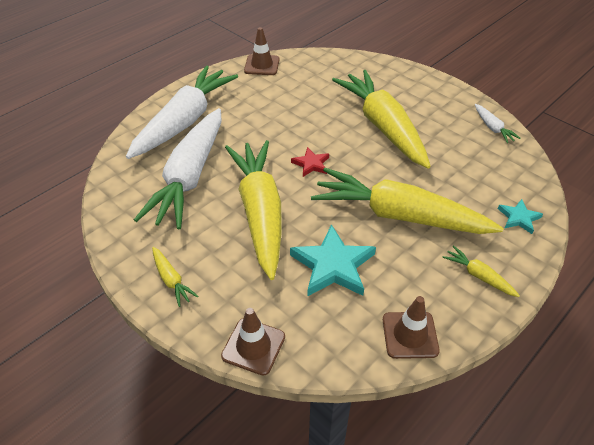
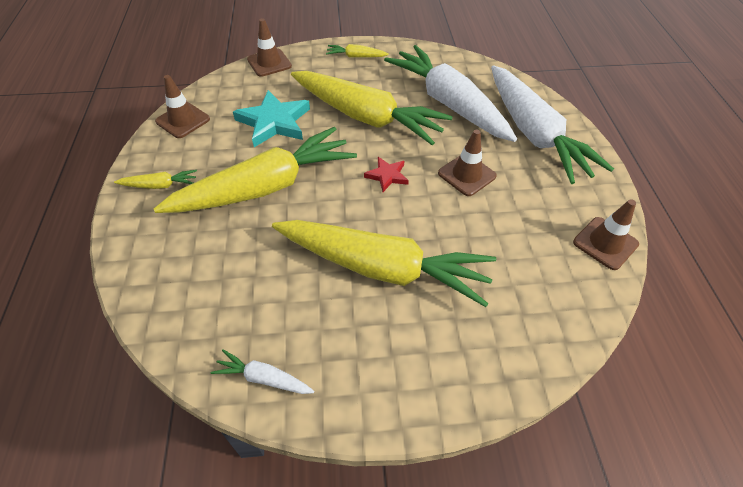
camera: 130 degrees right, 5 degrees up
(265, 131) = (466, 175): none -> brown traffic cone
(519, 218) = (154, 263): turquoise star -> none

